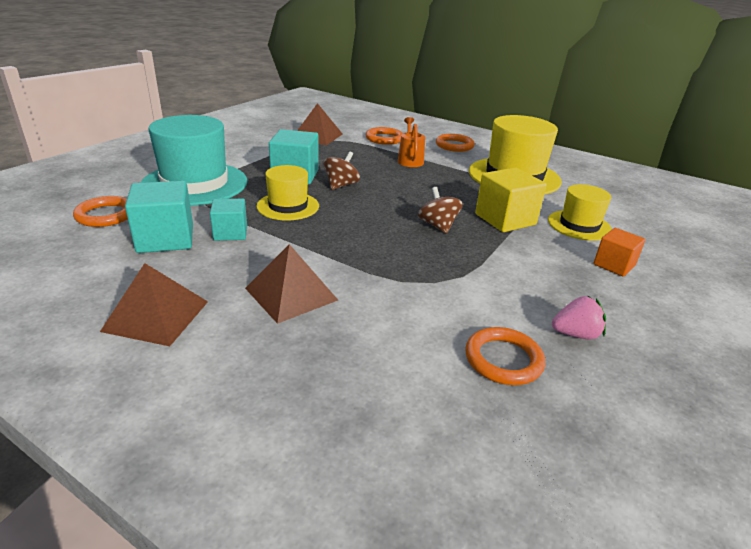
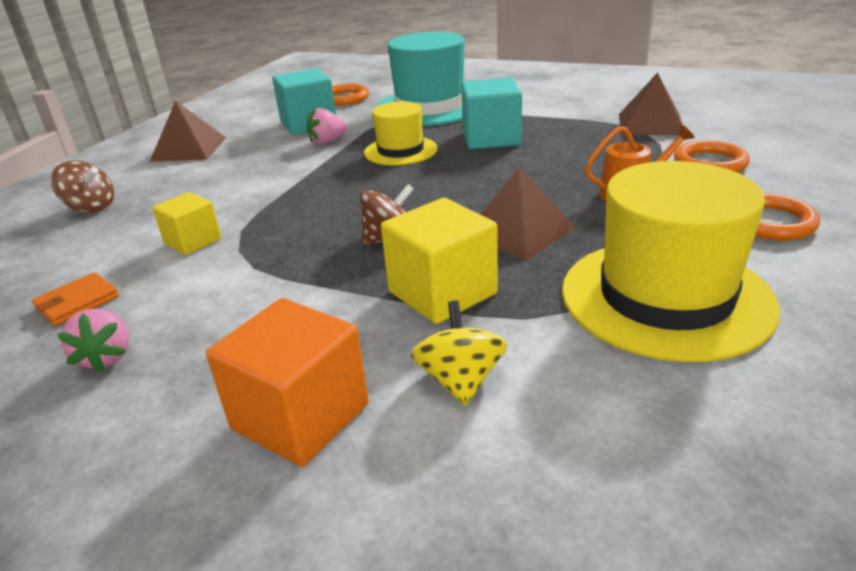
camera: 85 degrees right, 0 degrees up
(230, 233) = (327, 141): turquoise cube -> pink strawberry
(291, 294) = (216, 185): brown pyramid -> brown pyramid (518, 231)
(341, 185) = (482, 165): brown spinning top -> brown spinning top (91, 207)
(411, 304) = (193, 241): none -> yellow cube
(503, 360) = (77, 302): orange ring -> orange wallet
(579, 225) = (460, 380): yellow hat -> yellow spinning top
(614, 265) = (300, 416): orange cube -> orange cube, size x1.60

